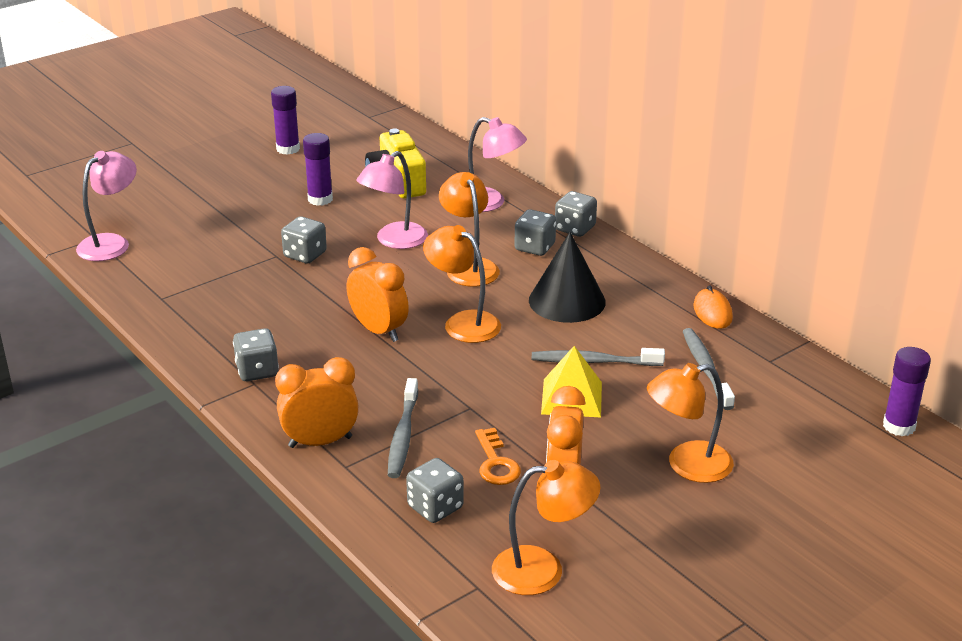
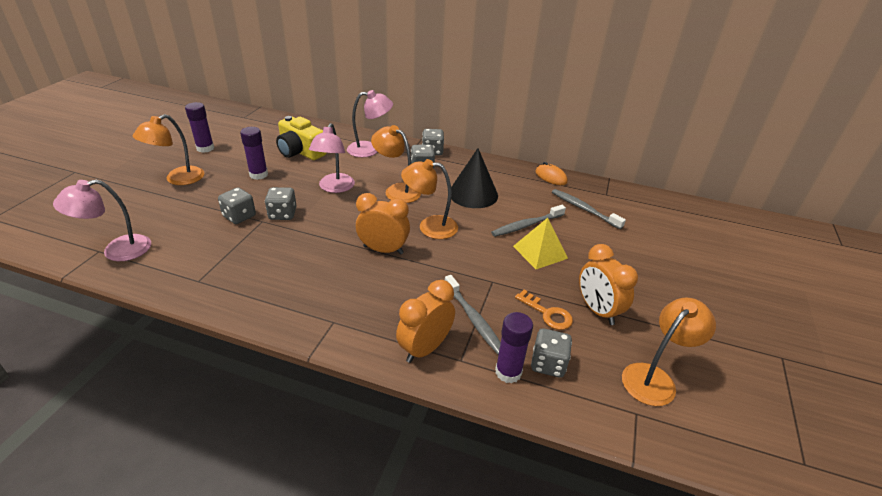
camera: 35 degrees left, 5 degrees up
(111, 243) = (117, 251): pink lamp -> pink lamp turned 120 degrees counterclockwise
(257, 371) = (327, 311): grey dice -> grey dice (239, 216)
(687, 465) = (641, 270): orange lamp -> orange lamp (178, 179)
(899, 426) = (698, 209): purple glue stick -> purple glue stick (508, 372)

